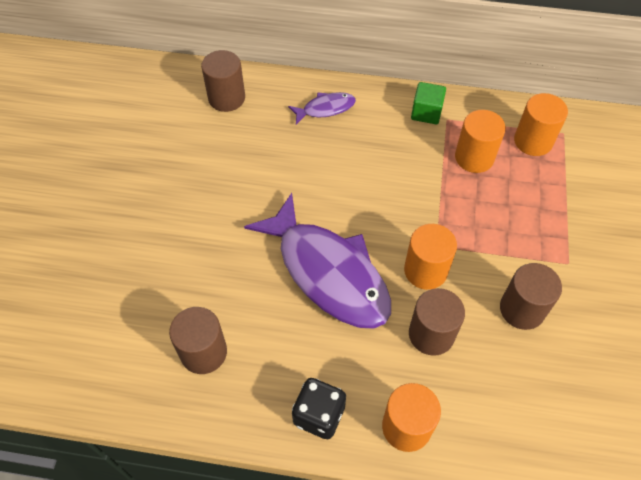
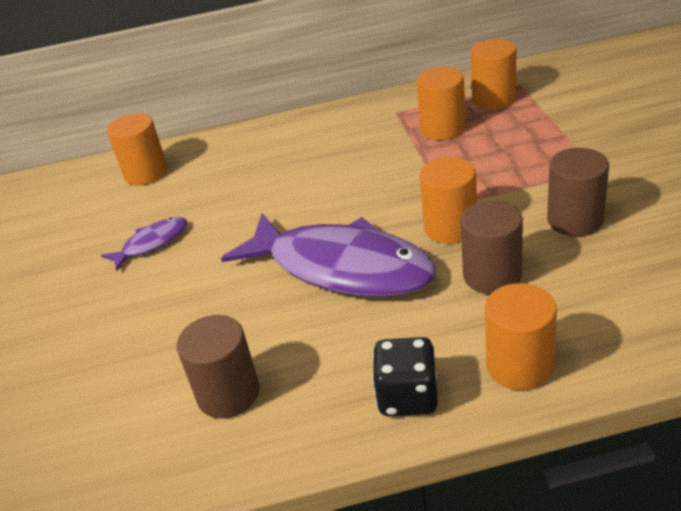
camera: 15 degrees left, 20 degrees down
(226, 98) = (146, 173): brown cylinder -> orange cylinder
(325, 109) = (262, 145): purple fish -> purple fish (152, 243)
(426, 112) = (371, 114): green cube -> none

